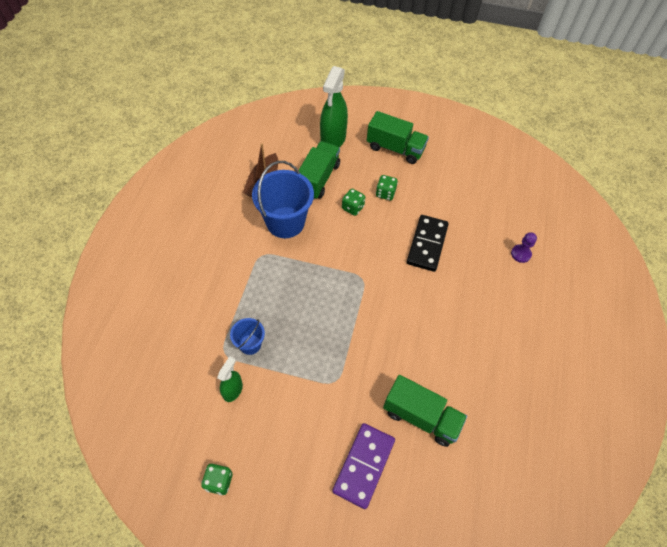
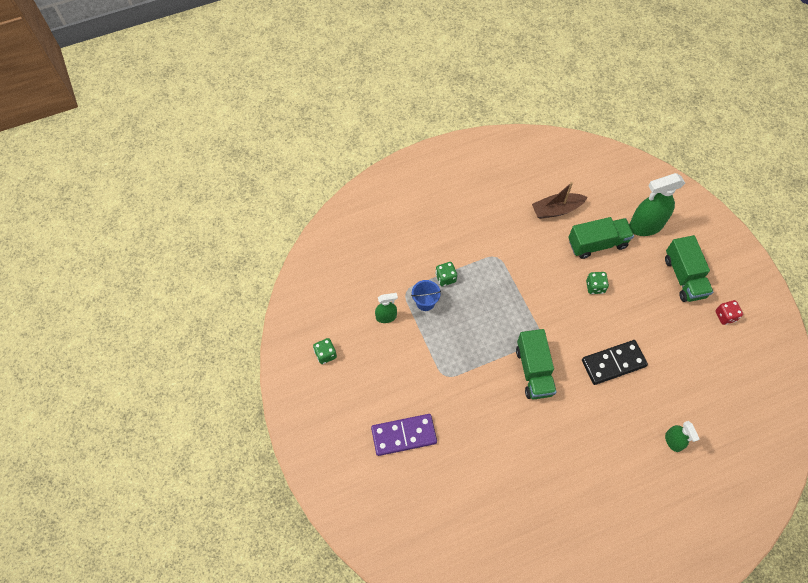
camera: 55 degrees right, 5 degrees up
(285, 222) = (537, 251): blue bucket -> none
(385, 193) = (631, 300): green dice -> green dice (445, 278)
(421, 416) = (468, 451): green truck -> green truck (534, 371)
(446, 149) = (725, 316): none -> red dice
(520, 254) = (673, 441): purple pawn -> green spray bottle

